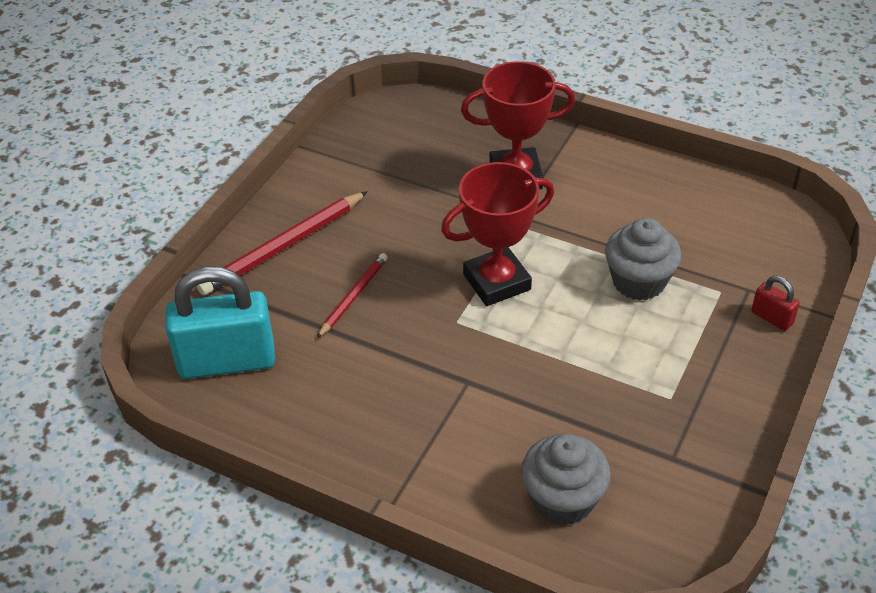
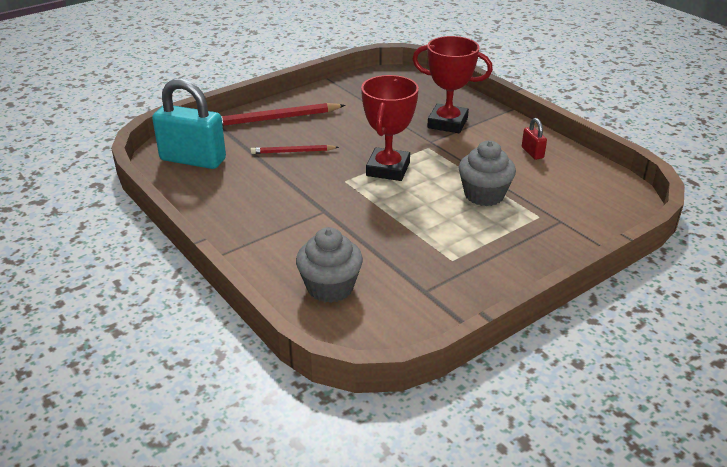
camera: 25 degrees right, 10 degrees down
(353, 297) = (293, 152): red pencil -> red pencil turned 150 degrees counterclockwise
(497, 282) = (388, 169): red trophy -> red trophy turned 75 degrees counterclockwise
(772, 318) = (565, 240): red padlock -> red padlock (532, 153)

